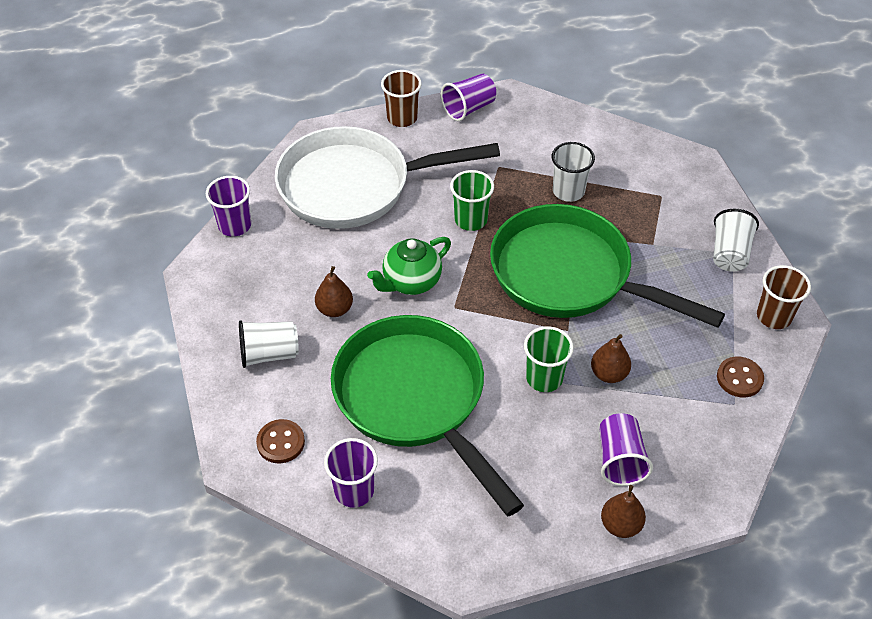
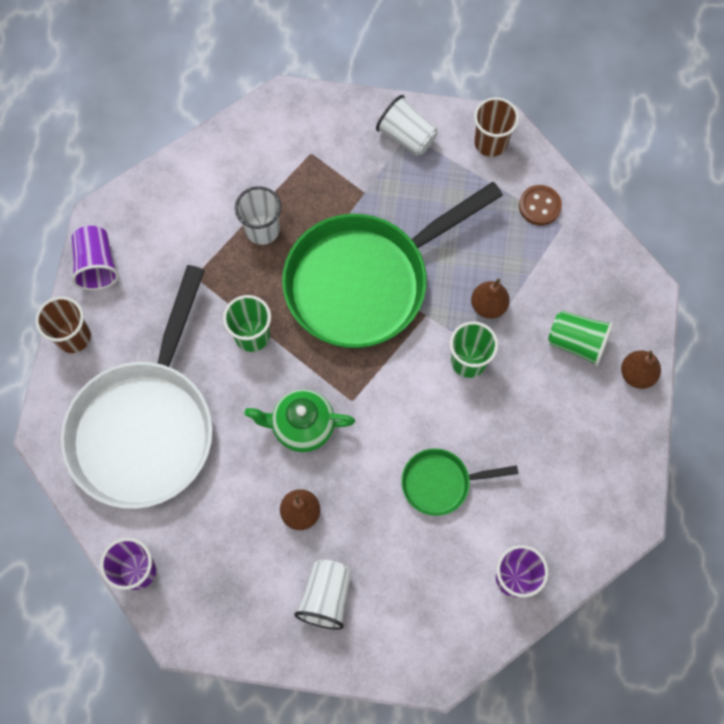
camera: 65 degrees left, 20 degrees up
(280, 442) = (434, 624): brown button -> none
(411, 282) = (302, 426): green teapot -> green teapot turned 105 degrees clockwise
(415, 399) = (440, 483): green pan -> green pan, size x0.45
(620, 460) = (577, 343): purple cup -> green cup

